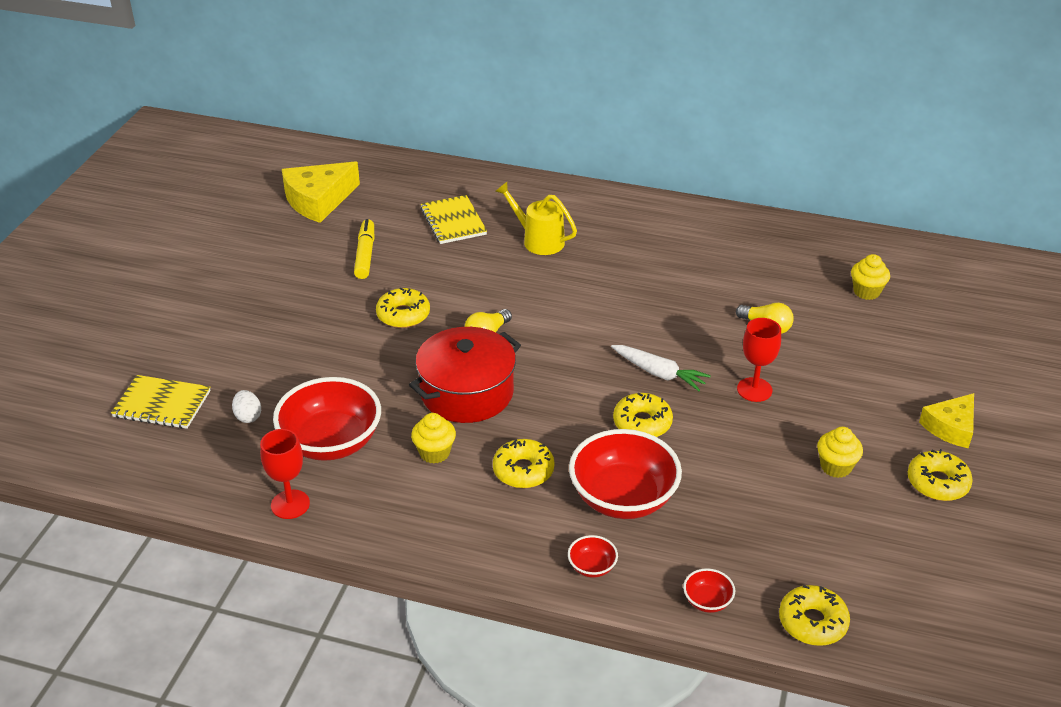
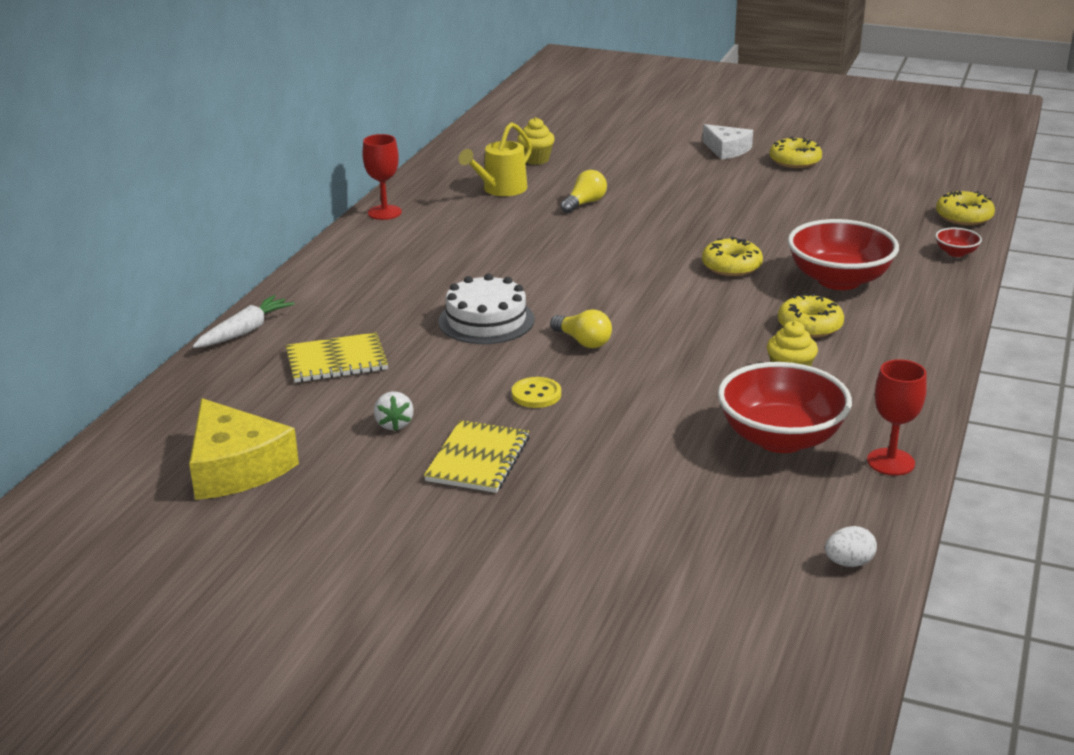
camera: 85 degrees left, 10 degrees down
(162, 404) = (717, 577): yellow notebook -> yellow notebook (478, 459)
(248, 416) = (738, 501): white egg -> white egg (848, 563)
(365, 255) = (394, 424): yellow marker -> white strawberry
(403, 315) = (536, 394): yellow donut -> yellow button
(467, 392) = (687, 354): red pot -> none
(520, 284) = (486, 320): none -> white cake
(538, 240) = (399, 307): yellow watering can -> yellow watering can (500, 189)
(592, 567) = (932, 298): red bowl -> none
(659, 373) = (655, 254): white carrot -> white carrot (245, 331)
(754, 390) = (680, 215): red goblet -> red goblet (384, 212)
(836, 467) = (781, 193): yellow cupcake -> none
(950, 427) = (727, 150): yellow cheese -> white cheese

